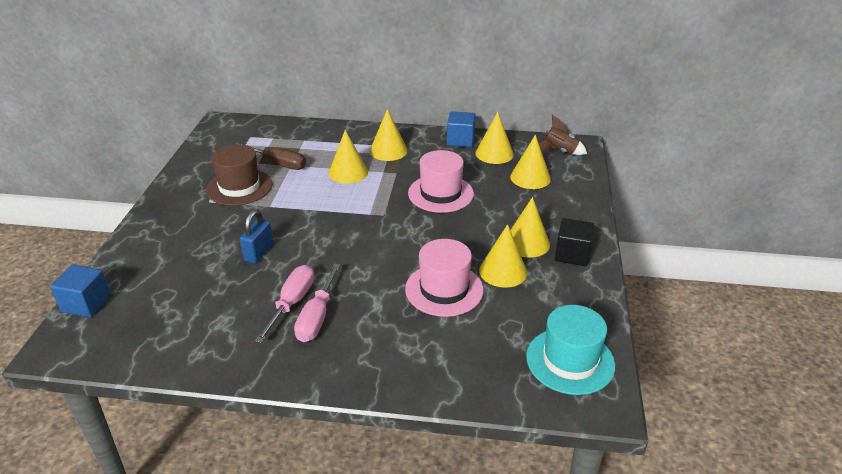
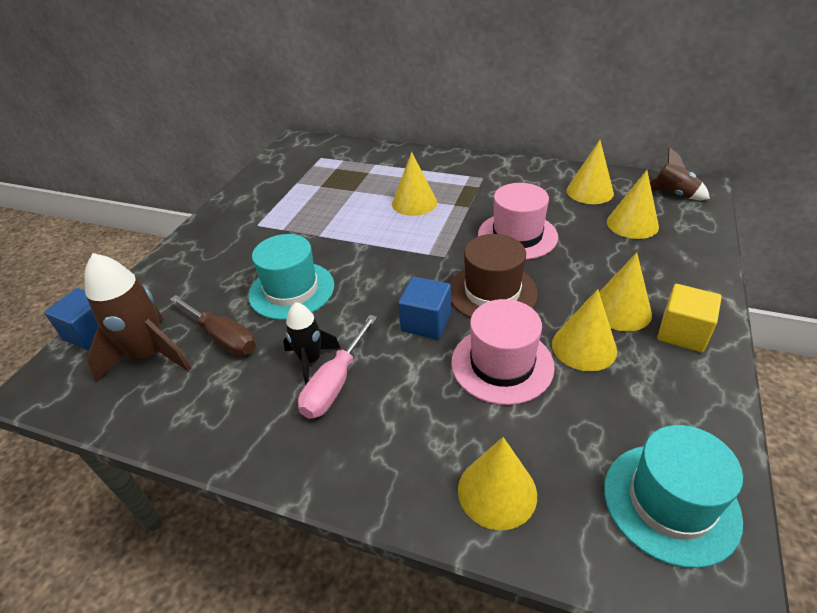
camera: 15 degrees right, 5 degrees up
(149, 314) = (149, 355): none -> brown rocket
(239, 187) = (293, 211): brown hat -> brown hat (492, 292)
(259, 252) = (291, 290): blue padlock -> turquoise hat
(278, 164) = (341, 188): brown screwdriver -> brown screwdriver (222, 337)
(292, 303) = (310, 360): pink screwdriver -> black rocket
(388, 150) = (464, 181): yellow cone -> yellow cone (497, 492)
(460, 140) = (550, 174): blue cube -> blue cube (426, 322)
(572, 254) = (682, 333): black cube -> yellow cube

